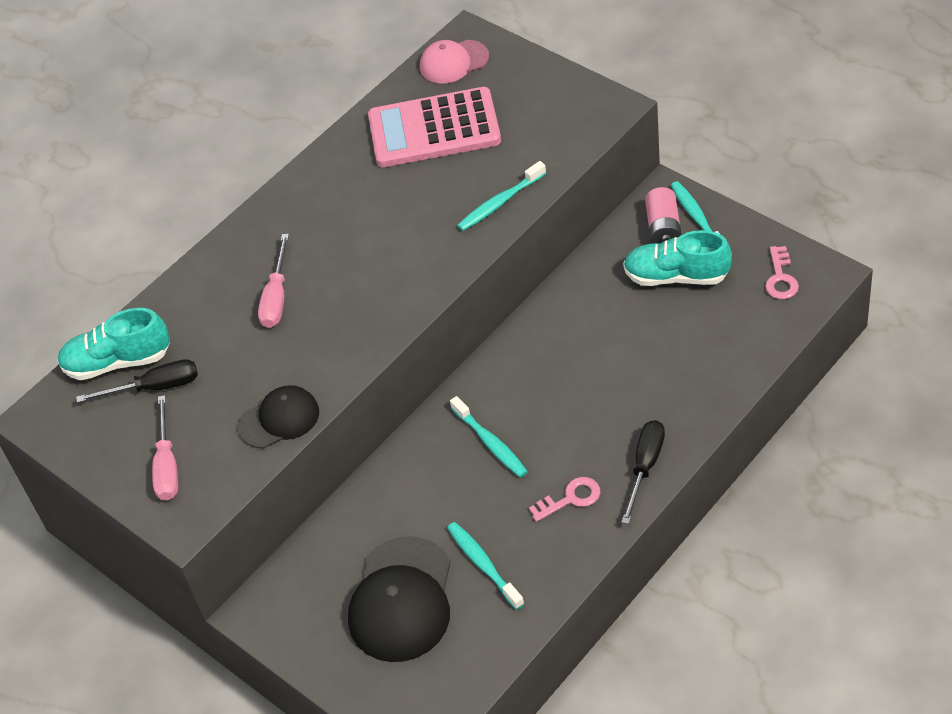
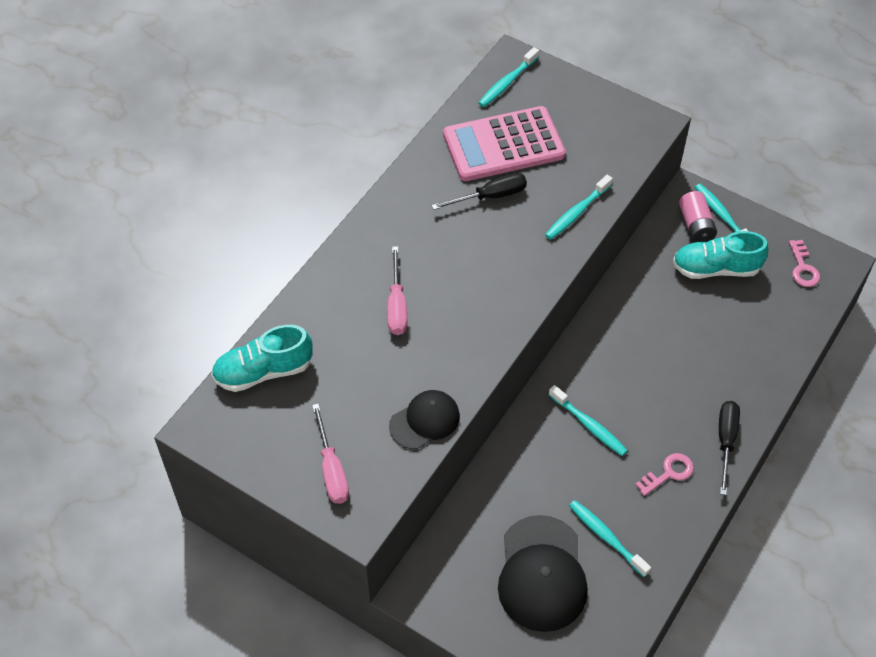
camera: 15 degrees left, 5 degrees up
(155, 387) = (304, 395): black screwdriver -> black screwdriver (490, 196)
(453, 62) = (507, 83): pink cap -> turquoise toothbrush

